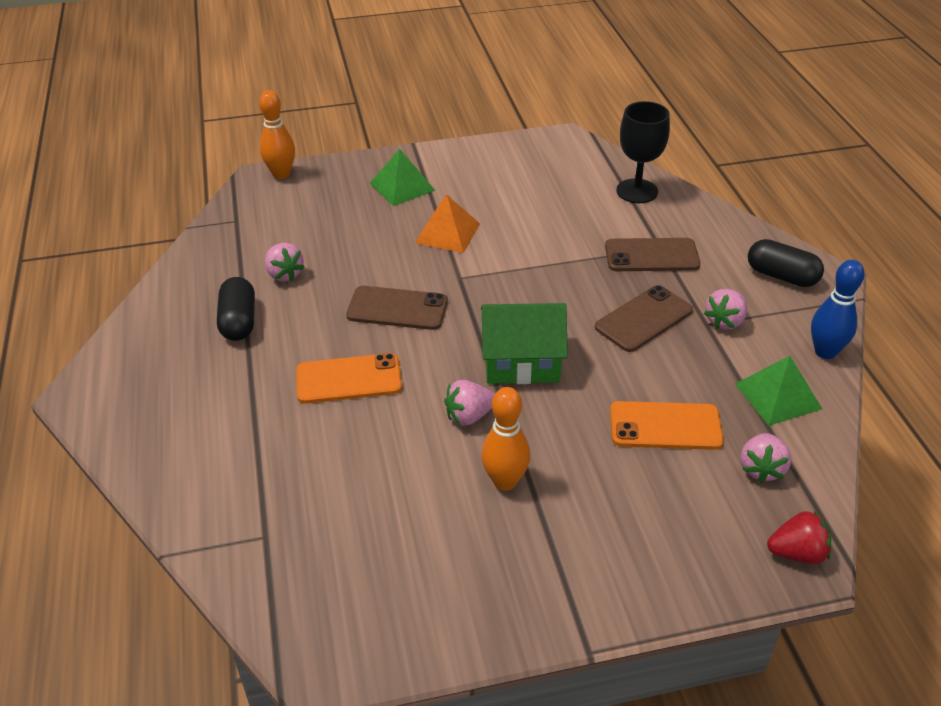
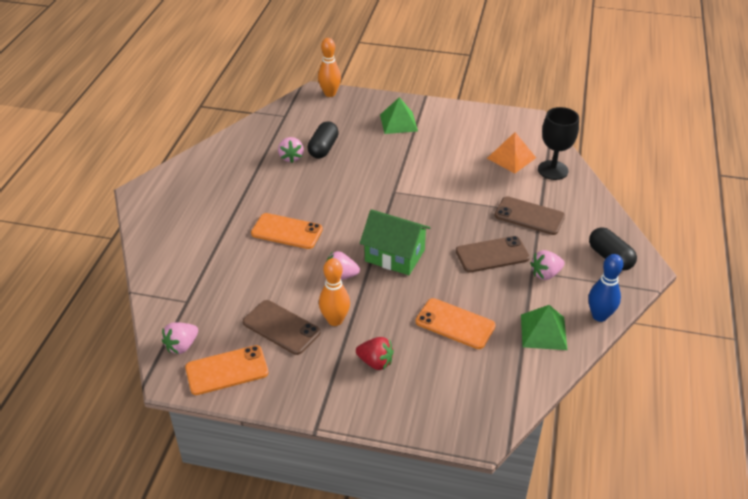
camera: 25 degrees right, 0 degrees up
(239, 321) = (247, 178): black capsule -> black capsule (323, 148)
(397, 308) = (343, 199): brown phone -> brown phone (281, 327)
(399, 619) = (227, 370): none -> orange phone
(447, 233) = (406, 161): orange pyramid -> orange pyramid (511, 158)
(761, 469) = (496, 370): pink strawberry -> pink strawberry (182, 346)
(797, 553) = (479, 426): red strawberry -> red strawberry (375, 362)

